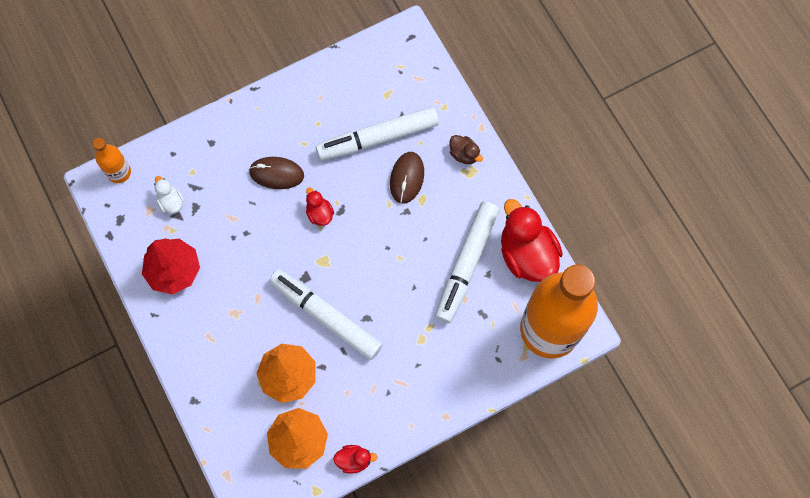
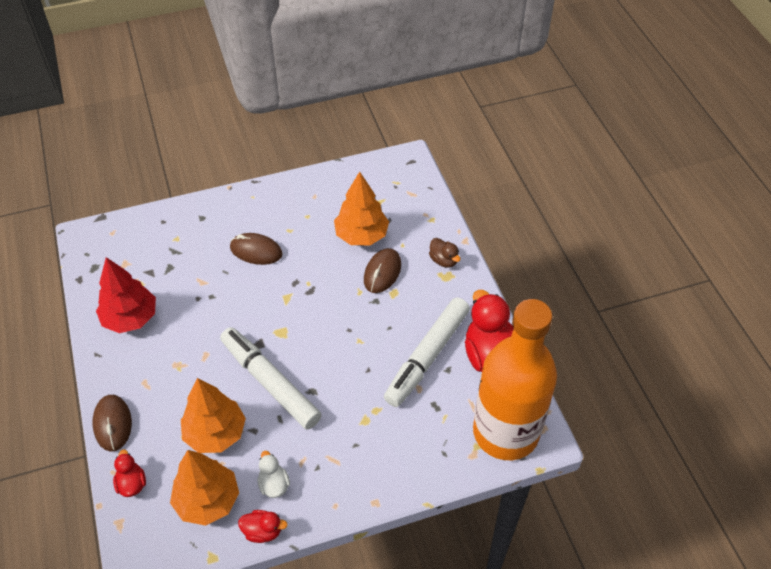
camera: 10 degrees right, 20 degrees down
(119, 172) = (107, 229): orange bottle -> none
(171, 202) = (148, 260): white duck -> white duck (274, 484)
(191, 383) = (113, 424): none -> brown mouse
(319, 213) = (288, 290): red duck -> red duck (132, 483)
(378, 138) = (361, 235): white marker -> orange tree

